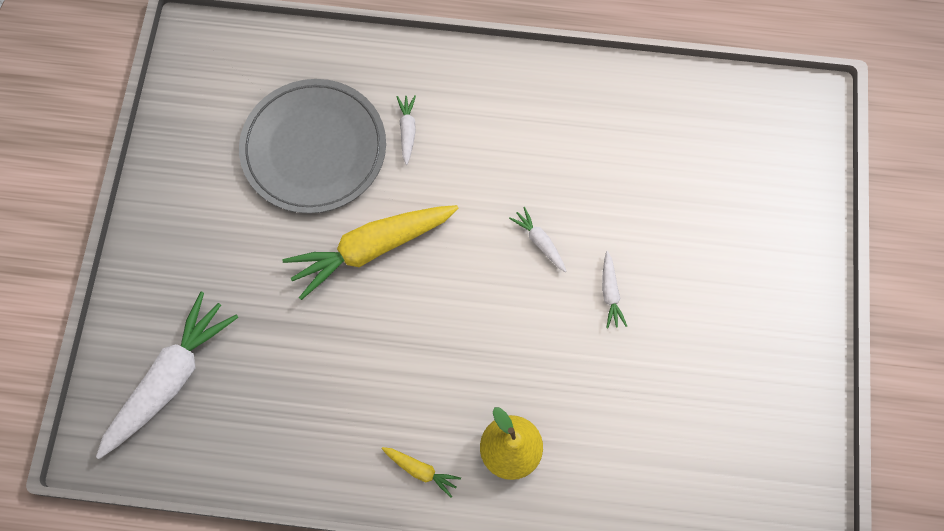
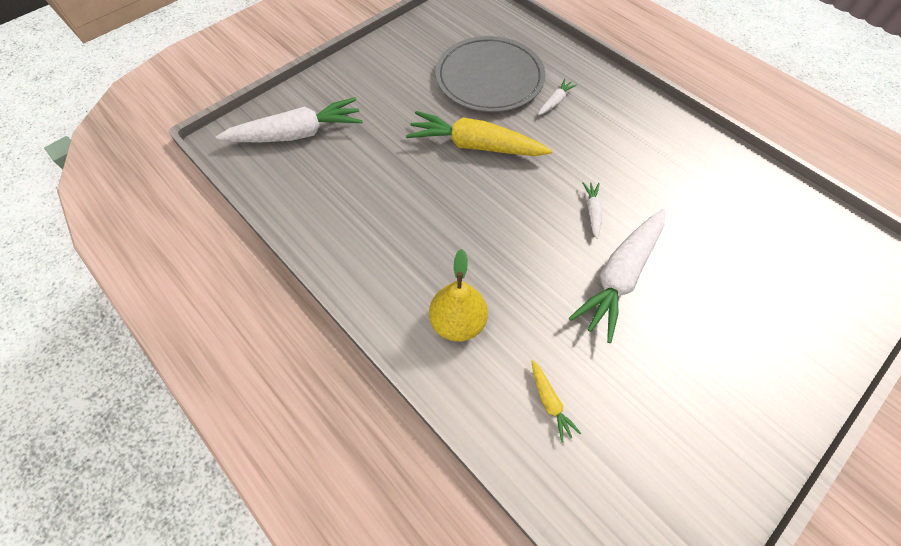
camera: 40 degrees right, 10 degrees down
(420, 470) = (386, 287): yellow carrot -> yellow carrot (549, 402)
(610, 293) = (620, 276): white carrot -> white carrot, size x2.27

